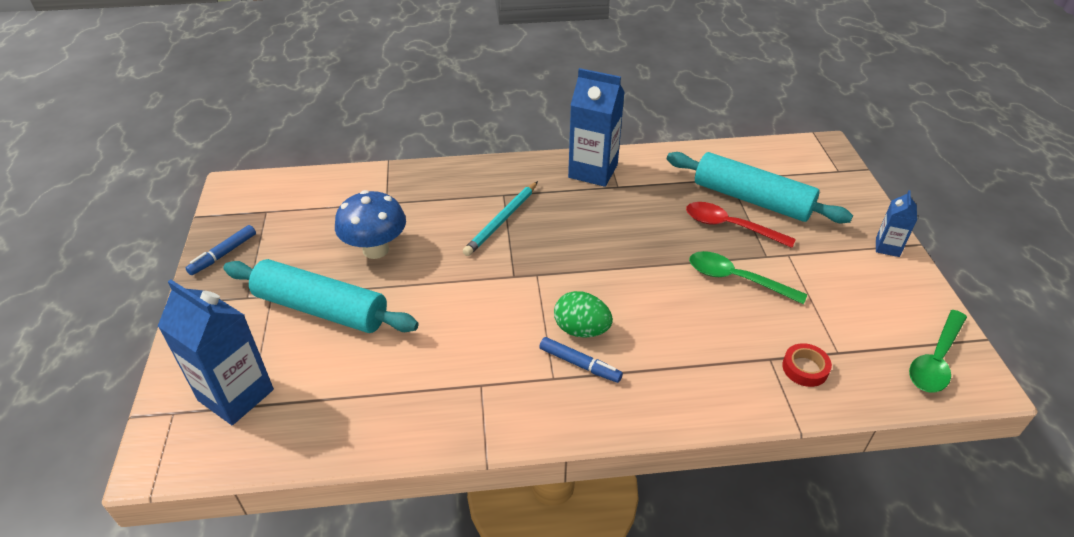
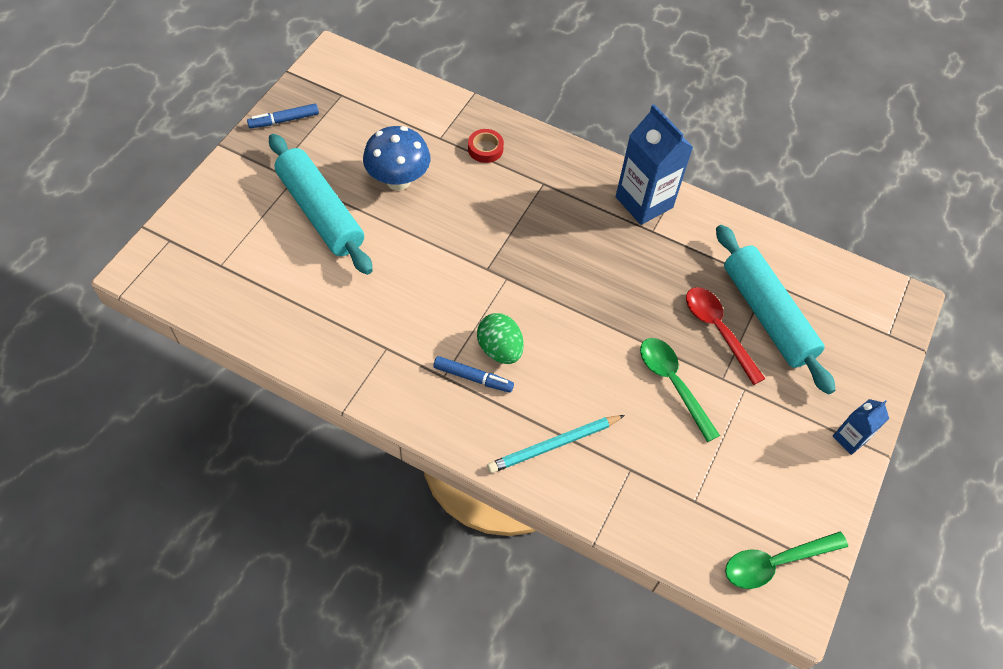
camera: 30 degrees right, 15 degrees up
(236, 395) = (216, 251): blue carton -> none
(502, 220) = (520, 209): turquoise pencil -> turquoise pencil (554, 445)
(580, 364) = (473, 377): blue marker -> blue marker turned 45 degrees counterclockwise
(805, 368) = (651, 496): red tape -> red tape (485, 149)

